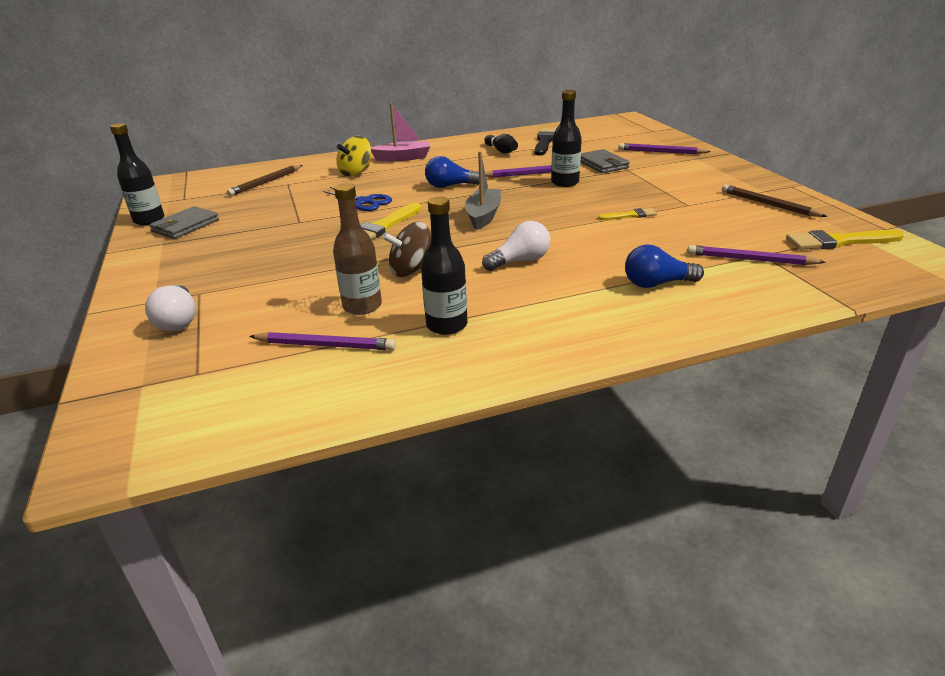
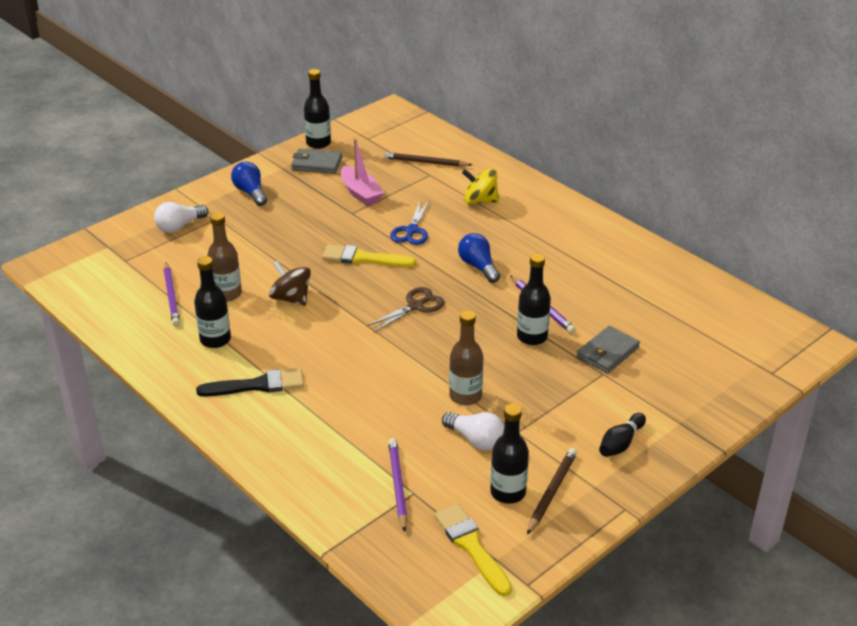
camera: 65 degrees right, 5 degrees up
(403, 158) = (538, 215): pink boat -> pink boat (360, 193)
(483, 216) = (415, 306): grey boat -> brown scissors
(501, 151) = (605, 271): black bowling pin -> black bowling pin (620, 443)
(520, 261) = (332, 349): white light bulb -> white light bulb (475, 440)
(545, 141) = (661, 294): black brush -> black brush (257, 385)
(630, 215) = (465, 396): yellow brush -> brown bottle
(657, 284) = (323, 433): blue light bulb -> blue light bulb (250, 192)
(661, 152) = (684, 391): purple pencil -> none
(767, 219) = (508, 492): none -> black bottle

